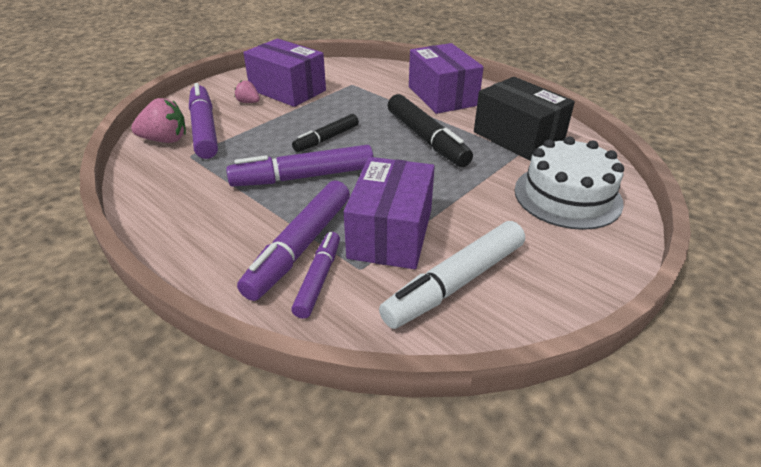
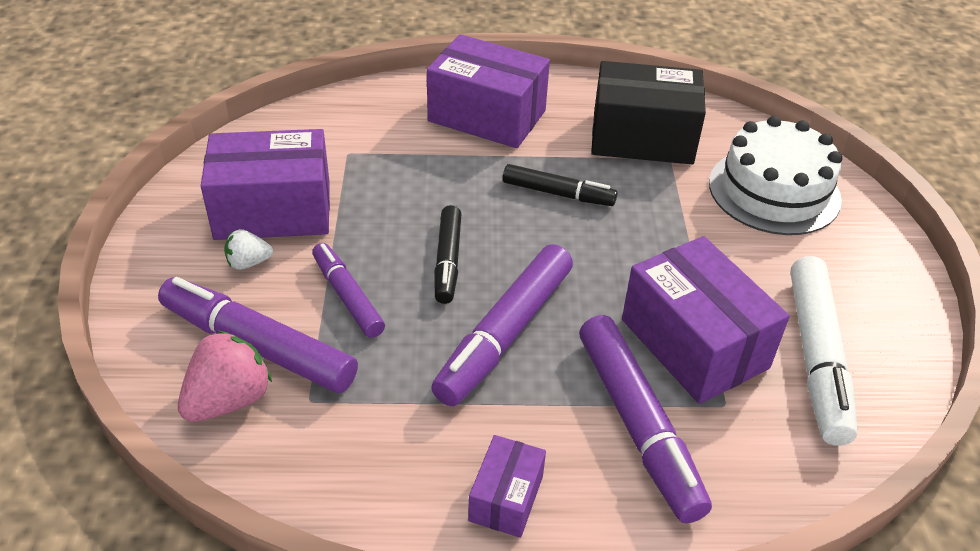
camera: 45 degrees left, 5 degrees up
(195, 234) = (506, 498): none -> purple box
(248, 102) = (248, 263): pink strawberry -> white strawberry
(318, 279) = (708, 447): purple marker -> purple marker (347, 296)
(426, 139) = (558, 193): black marker -> black marker, size x0.61

